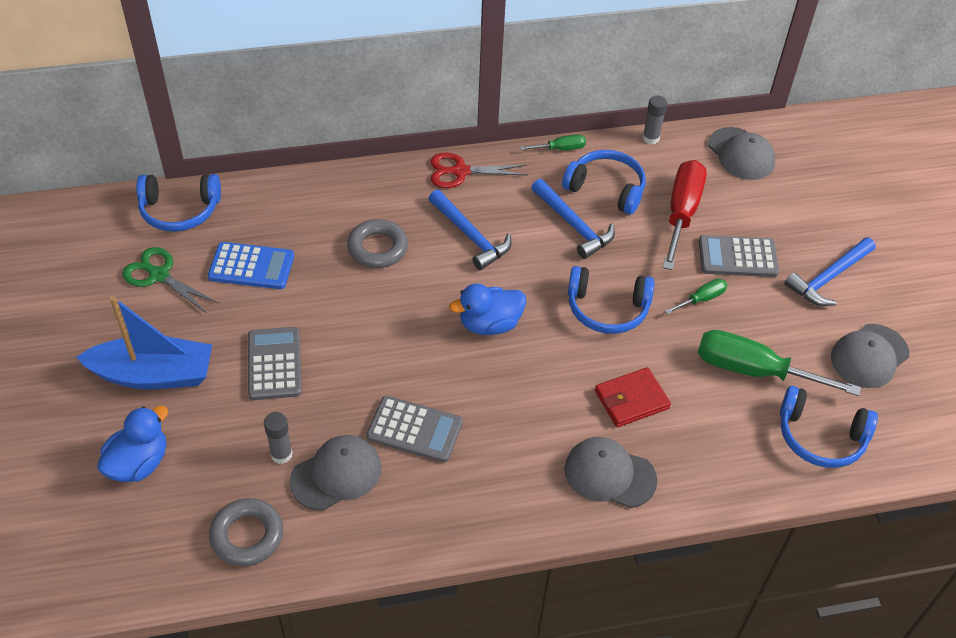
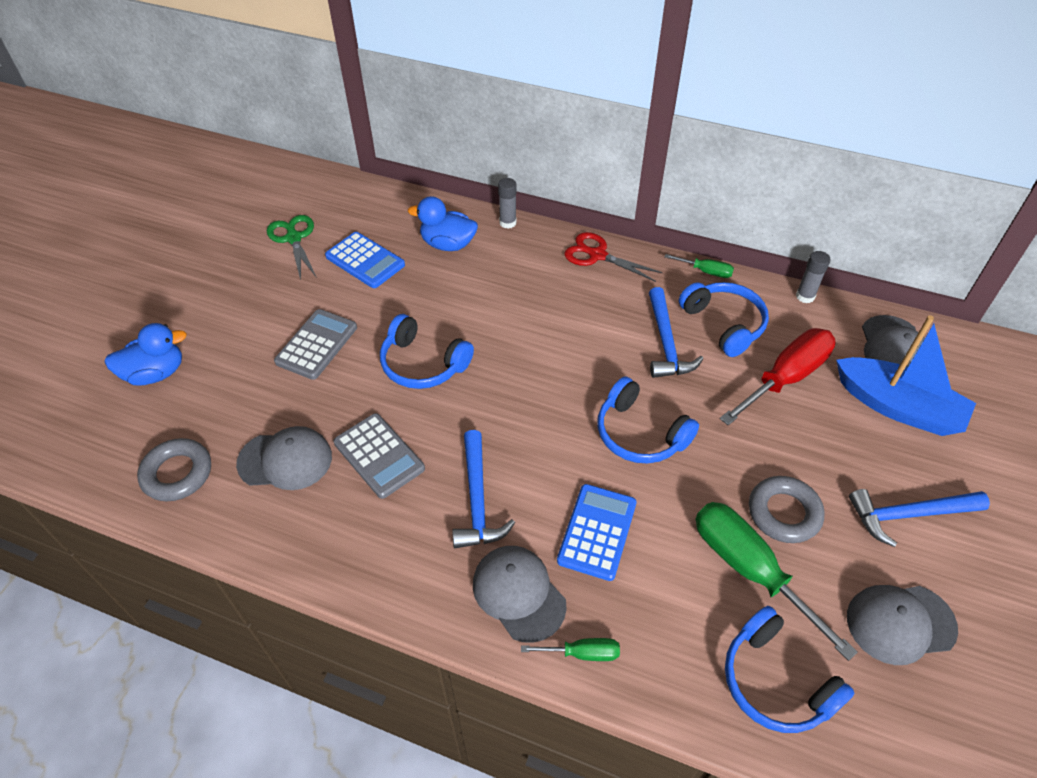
camera: 35 degrees right, 0 degrees up
(154, 375) = (225, 311): blue boat -> blue boat (898, 407)
(180, 210) = (350, 197): blue headphones -> blue headphones (423, 364)
(281, 454) = (259, 420): grey glue stick -> grey glue stick (508, 222)
(377, 248) = (475, 288): grey ring -> grey ring (784, 513)
(470, 236) = (562, 312): blue hammer -> blue hammer (477, 500)
(489, 324) = (518, 396): blue duck -> blue duck (448, 244)
(631, 399) = (597, 532): red wallet -> blue calculator
(701, 299) = (745, 469): green screwdriver -> green screwdriver (582, 653)
(737, 257) = (816, 446): grey calculator -> none

